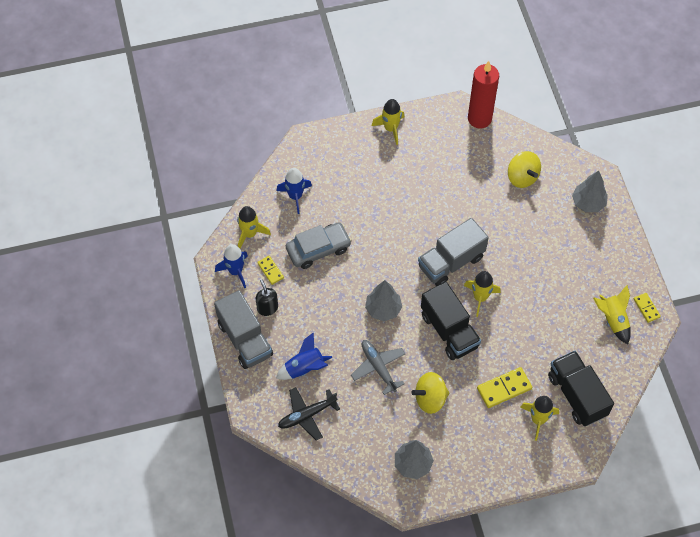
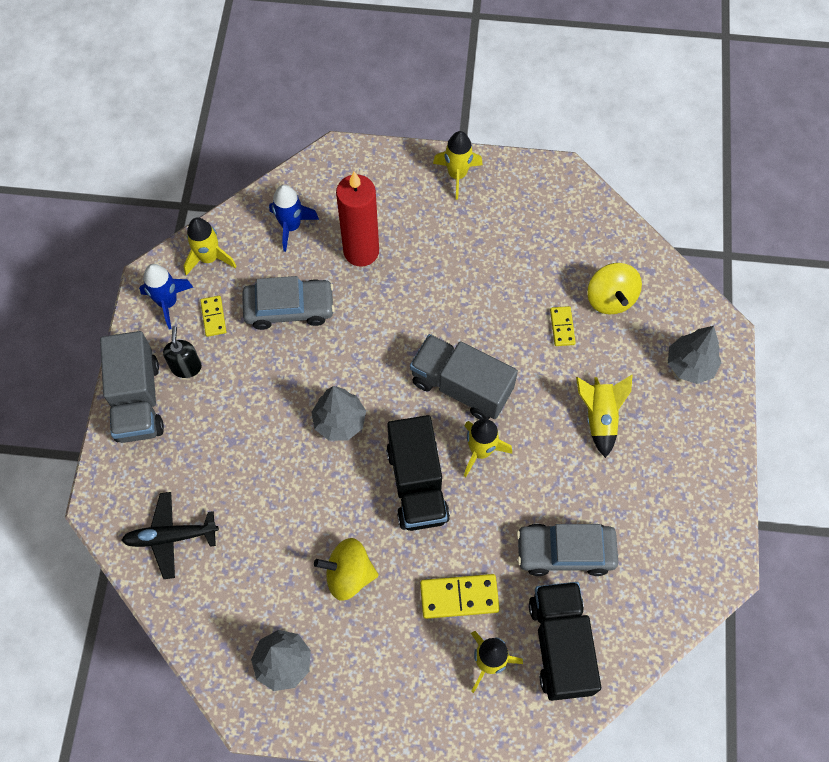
camera: 20 degrees right, 5 degrees up
(304, 368) = (197, 468): blue rocket -> none
(378, 367) = (297, 503): grey plane -> none
(451, 262) = (461, 386): grey truck -> grey truck turned 45 degrees clockwise
(479, 119) = (584, 198): red candle -> red candle (361, 251)
(557, 340) = (565, 552): none -> grey car
(613, 320) = (658, 550): yellow rocket -> yellow rocket (599, 417)
(646, 308) = (715, 549): yellow domino -> yellow domino (562, 327)

